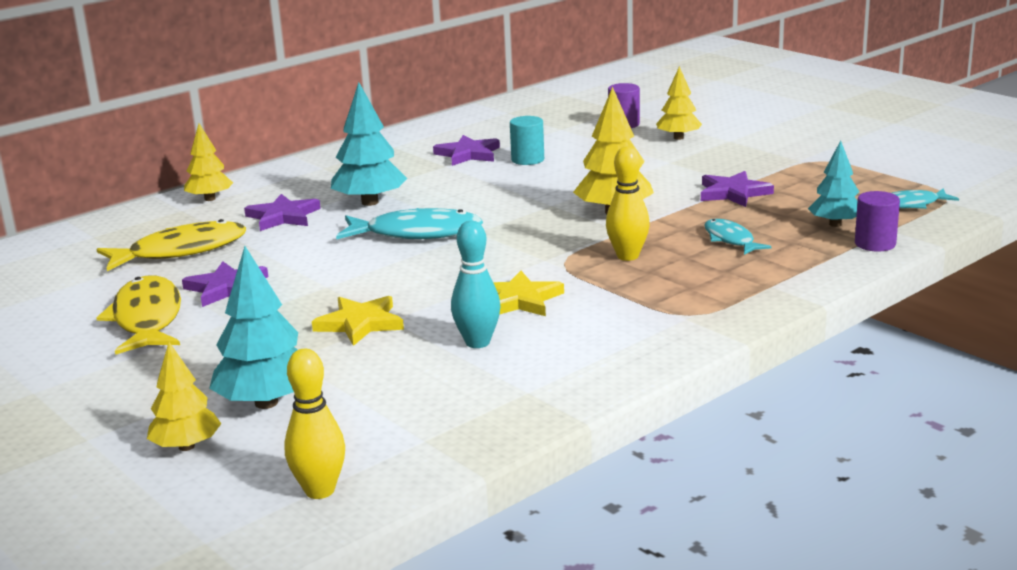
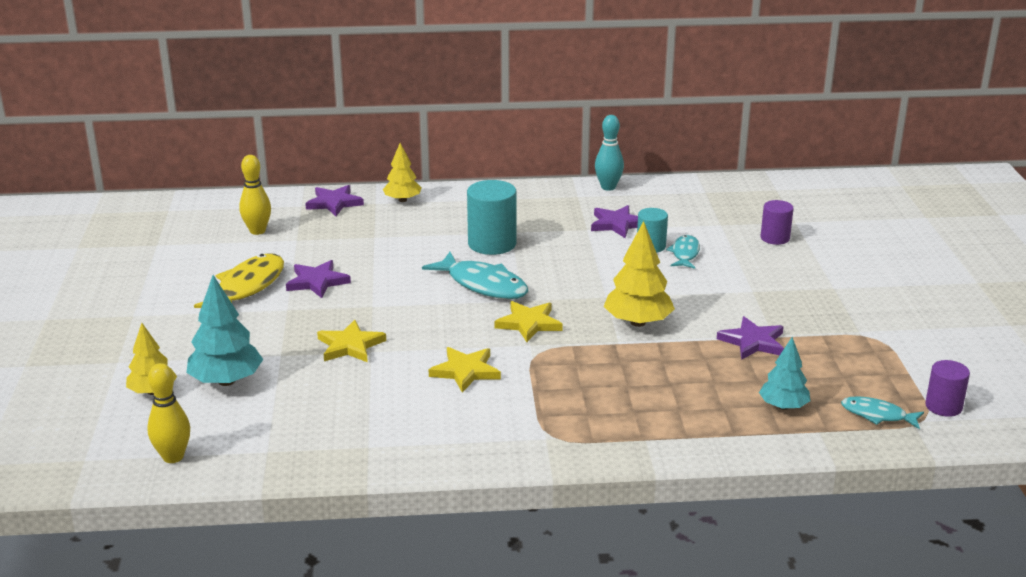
camera: 35 degrees right, 5 degrees up
(181, 251) = (331, 239): yellow fish -> none
(283, 217) = (424, 234): purple star -> purple star (334, 203)
(370, 202) = (492, 244): turquoise tree -> turquoise cylinder
(477, 342) = (393, 394): turquoise bowling pin -> turquoise bowling pin (608, 187)
(515, 246) = (529, 324): none -> yellow star
(627, 256) = (587, 367): yellow bowling pin -> yellow bowling pin (257, 231)
(678, 138) = (796, 269): yellow tree -> none
(730, 240) = (681, 385): turquoise fish -> turquoise fish (685, 254)
(875, 244) = (783, 439): purple cylinder -> purple cylinder (943, 406)

